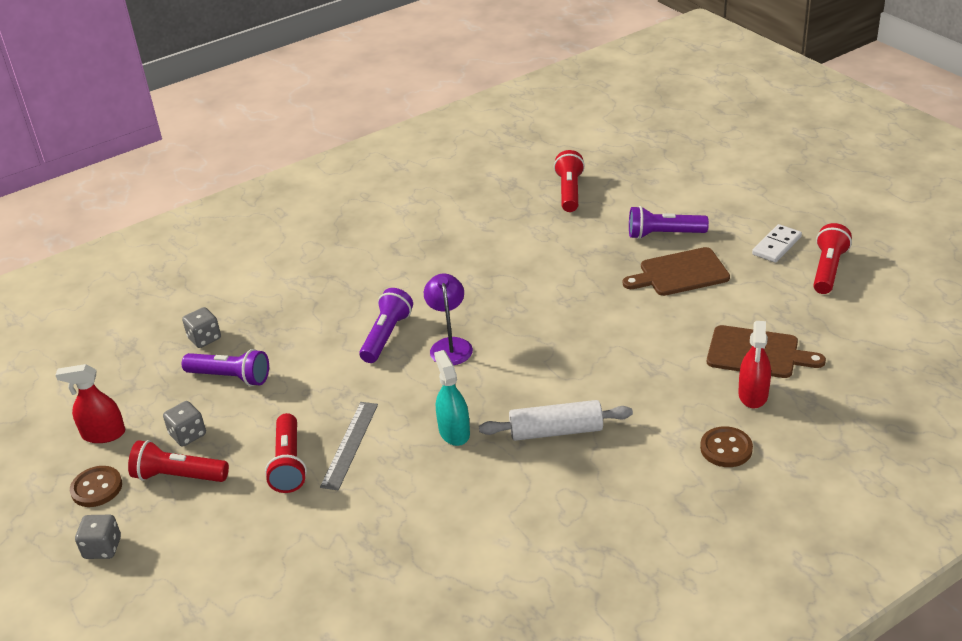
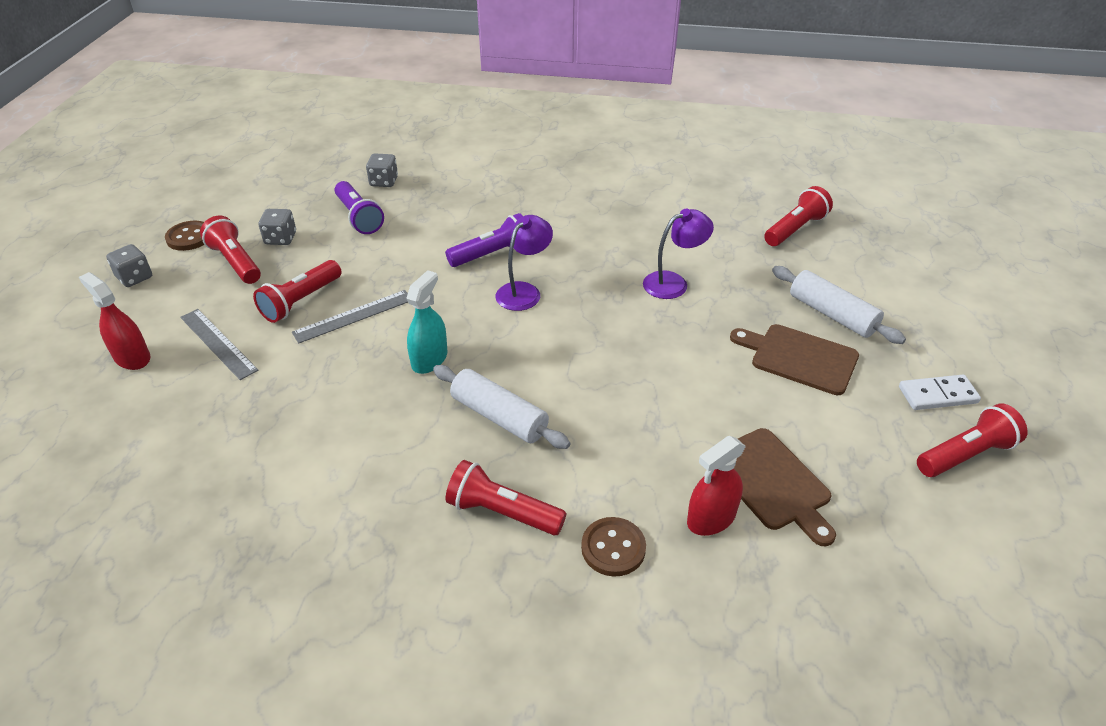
camera: 40 degrees right, 5 degrees up
(103, 434) = (243, 206): red spray bottle -> red spray bottle (132, 357)
(271, 535) = (218, 343): none -> grey ruler
(542, 275) = (673, 282): none -> purple lamp
(640, 479) = (502, 512): none -> red flashlight
(663, 234) = (832, 314): purple flashlight -> white rolling pin

